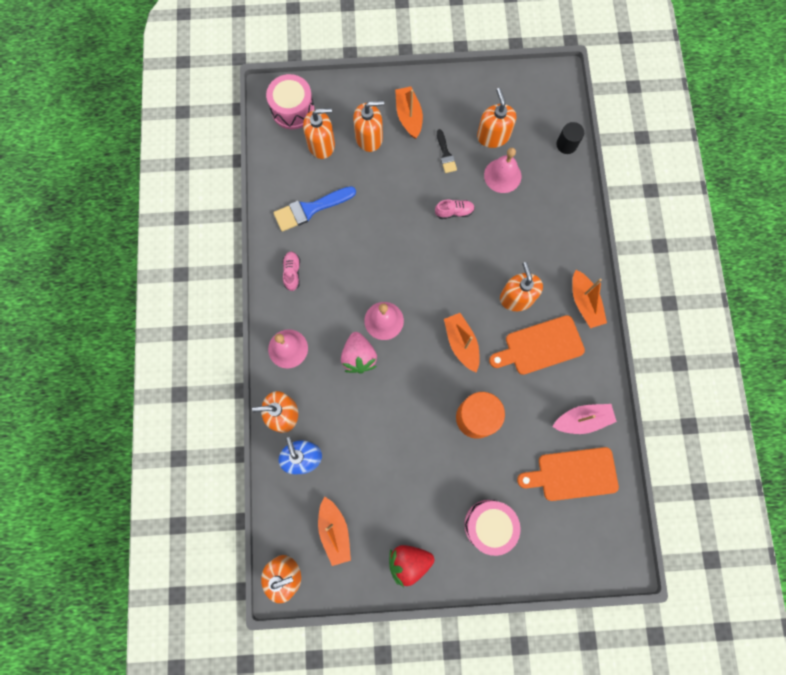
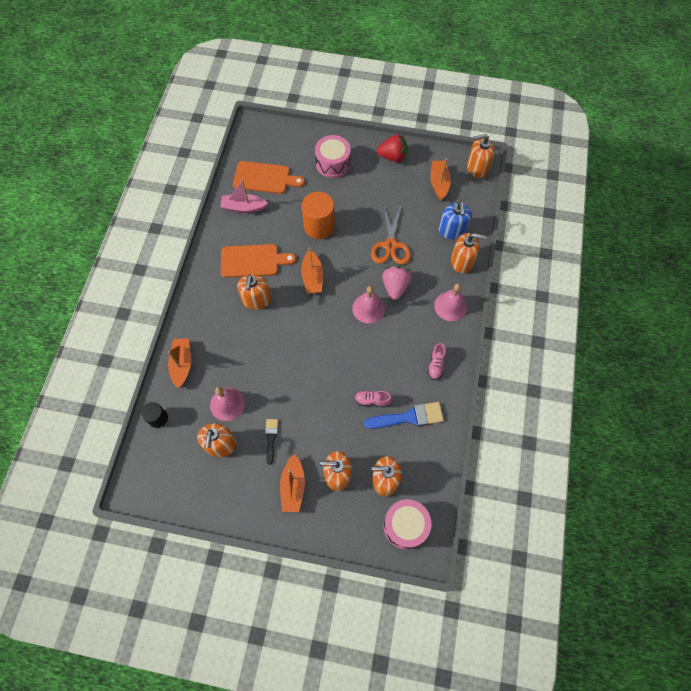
camera: 165 degrees left, 10 degrees down
(378, 413) = (390, 245): none -> orange scissors
(454, 212) = (282, 382): pink shoe -> pink shoe (372, 400)
(584, 303) = (205, 283): orange boat -> orange boat (182, 364)

